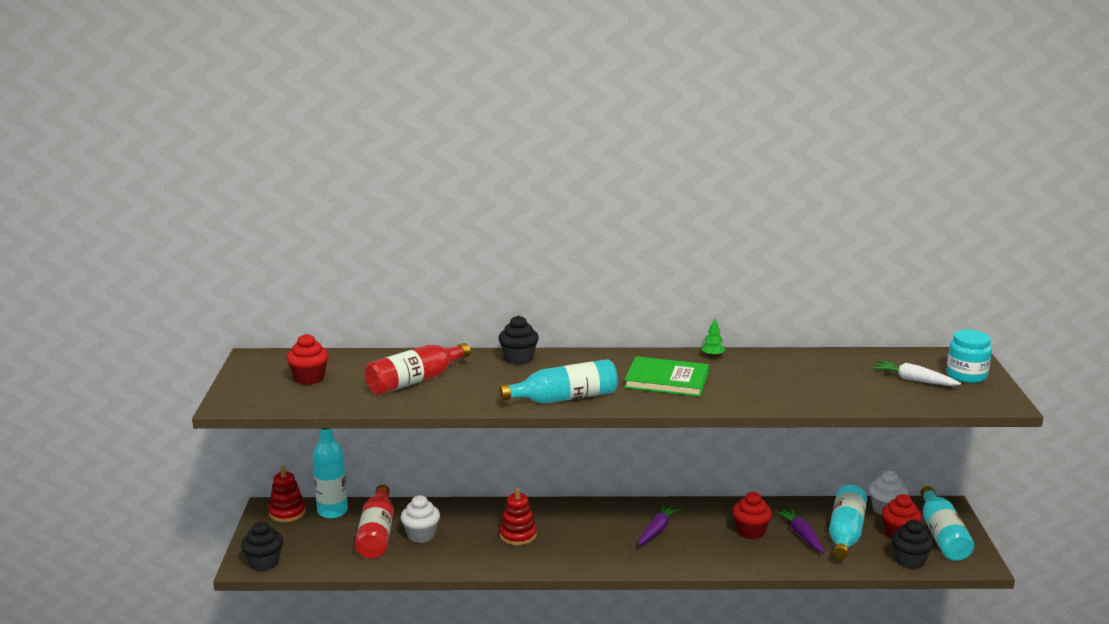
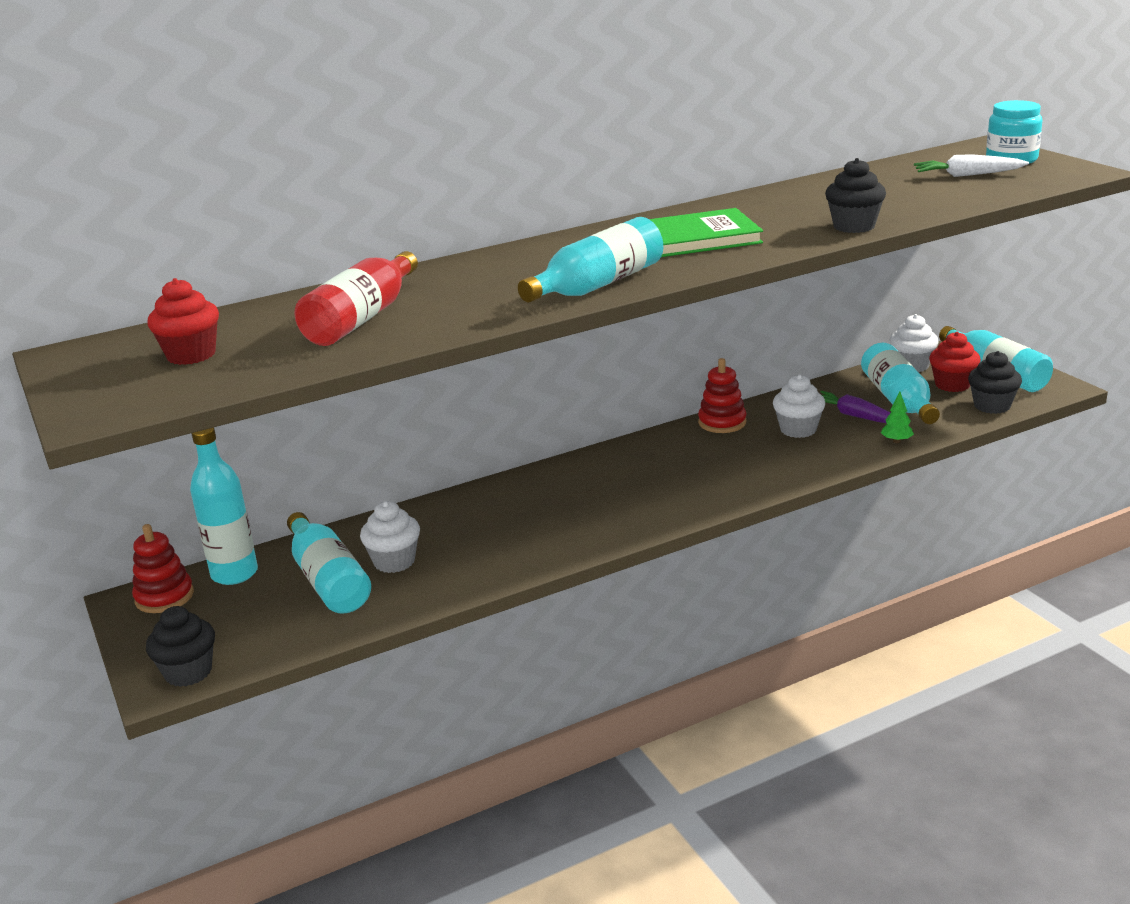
camera: 25 degrees left, 5 degrees up
(376, 534) = (328, 580): red bottle -> turquoise bottle
(518, 359) = (477, 263): black cupcake -> black cupcake (854, 226)
(518, 535) = (526, 520): red stacking toy -> red stacking toy (722, 422)
(656, 530) = (691, 461): purple carrot -> none
(712, 356) = (716, 205): green tree -> green tree (896, 441)
(750, 532) = (798, 430): red cupcake -> white cupcake

